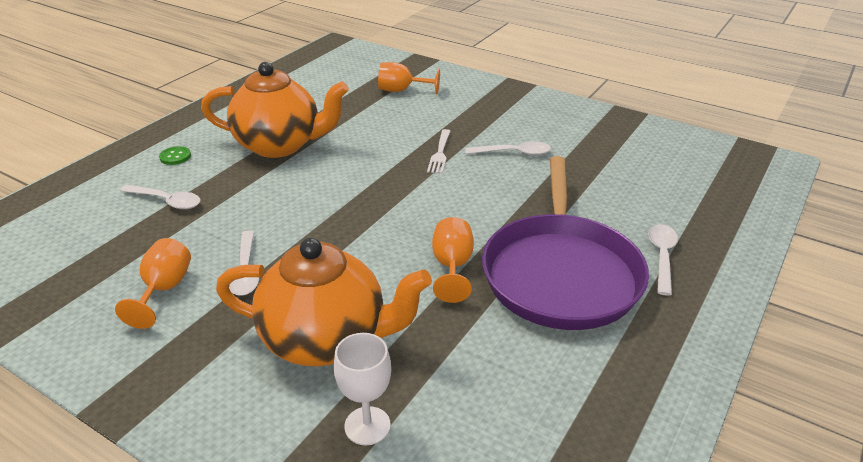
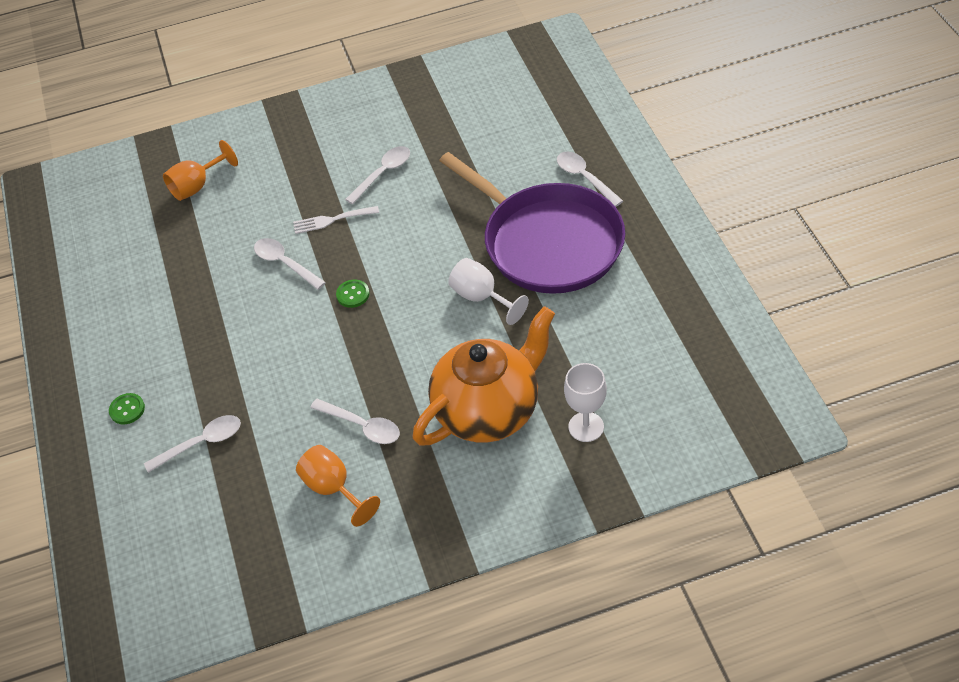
camera: 45 degrees left, 15 degrees up
(280, 145) = (194, 322): orange teapot -> none
(374, 154) = (285, 263): none -> white spoon
(379, 198) = (353, 294): none -> green button
(440, 153) = (332, 220): white fork -> white fork turned 120 degrees clockwise
(452, 266) = (482, 297): orange goblet -> white goblet

